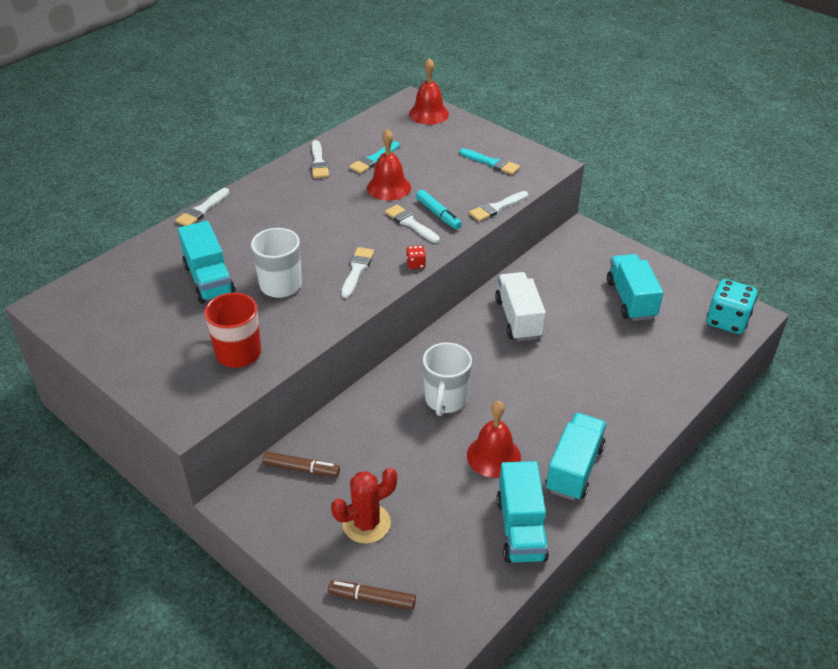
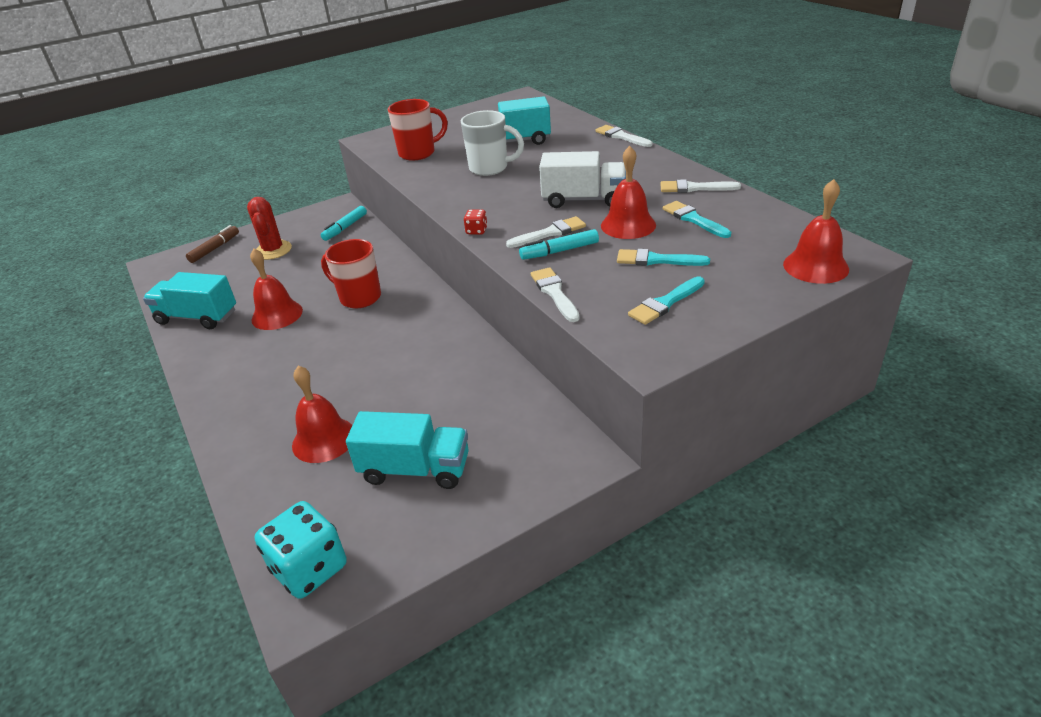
camera: 110 degrees right, 5 degrees down
(301, 469) = (345, 228): brown marker -> turquoise marker
(357, 270) = (487, 201): white brush -> none
(438, 170) = (656, 260): none -> turquoise brush
(445, 400) = (359, 297): white mug -> red mug
(518, 319) = (438, 360): white truck -> white truck (583, 200)
(574, 469) = (221, 358): turquoise truck -> none
(630, 354) = (324, 439): none -> red bell

